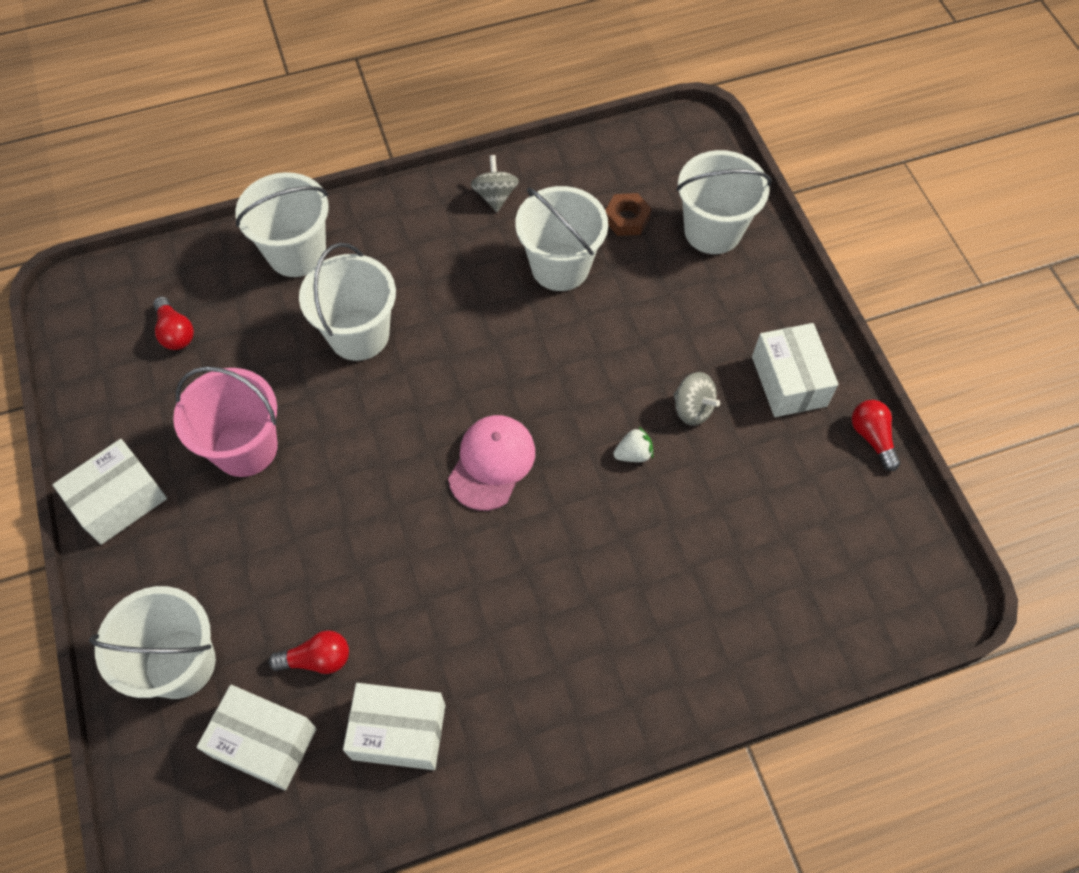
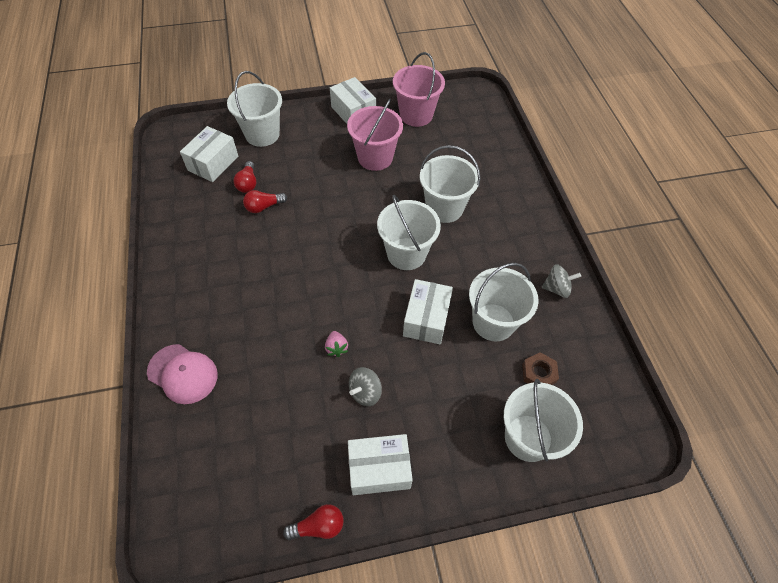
camera: 95 degrees right, 5 degrees down
(132, 391) = (416, 115): none -> pink bucket
(175, 332) = (452, 130): red light bulb -> red light bulb (264, 207)
(297, 253) = (506, 181): white bucket -> white bucket (406, 254)
(399, 732) = (198, 214): white box -> white box (426, 319)
(492, 463) = (344, 267): pink cap -> pink cap (183, 374)
(633, 454) = (336, 348): white strawberry -> pink strawberry

